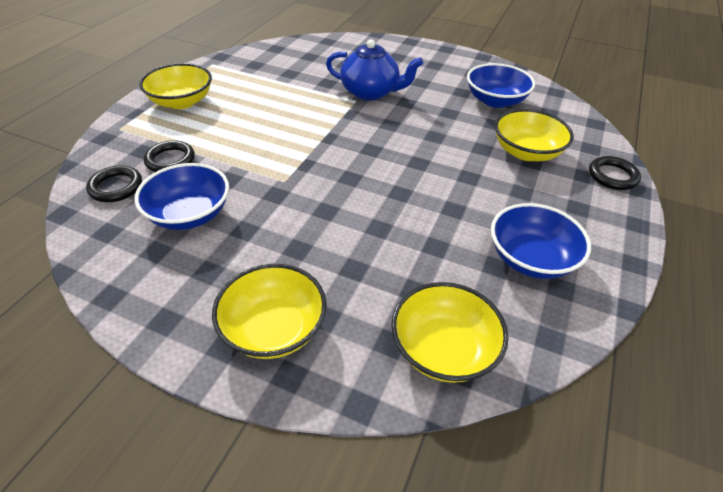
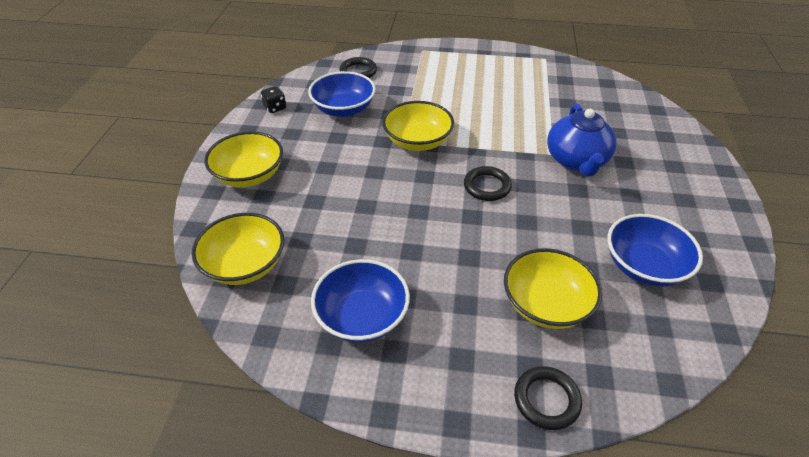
camera: 75 degrees right, 0 degrees up
(132, 282) = (275, 108): none -> black dice
(170, 160) = (398, 82): black ring -> black ring (487, 186)
(181, 102) = (475, 63): yellow bowl -> yellow bowl (417, 141)

